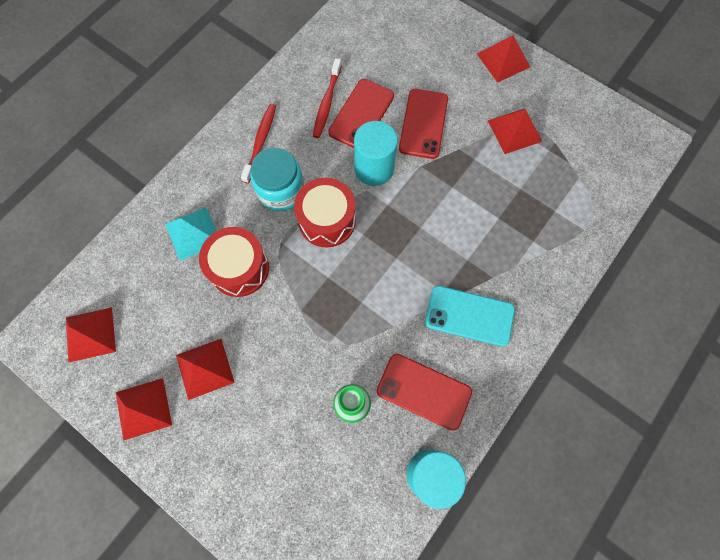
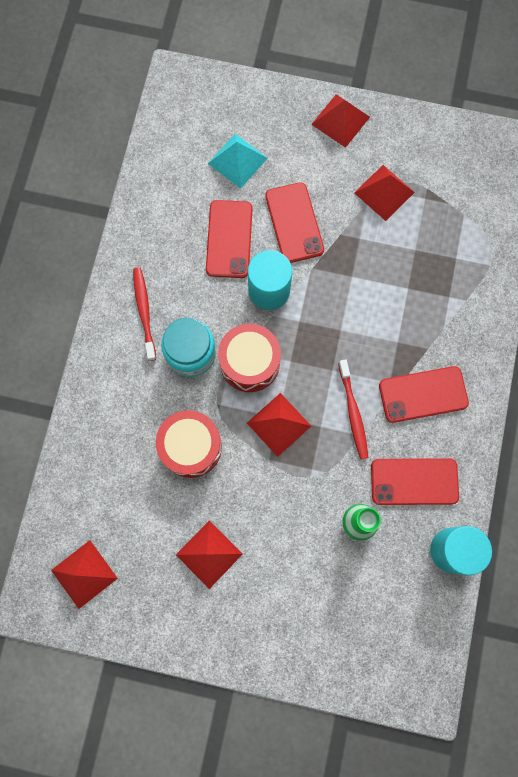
camera: 25 degrees left, 5 degrees up
(143, 408) = (172, 616): red pyramid -> red pyramid (279, 424)
(193, 233) = (128, 434): turquoise pyramid -> turquoise pyramid (237, 161)
(327, 103) = (189, 241): red toothbrush -> red toothbrush (353, 412)
(469, 315) = (423, 394): turquoise phone -> red phone

